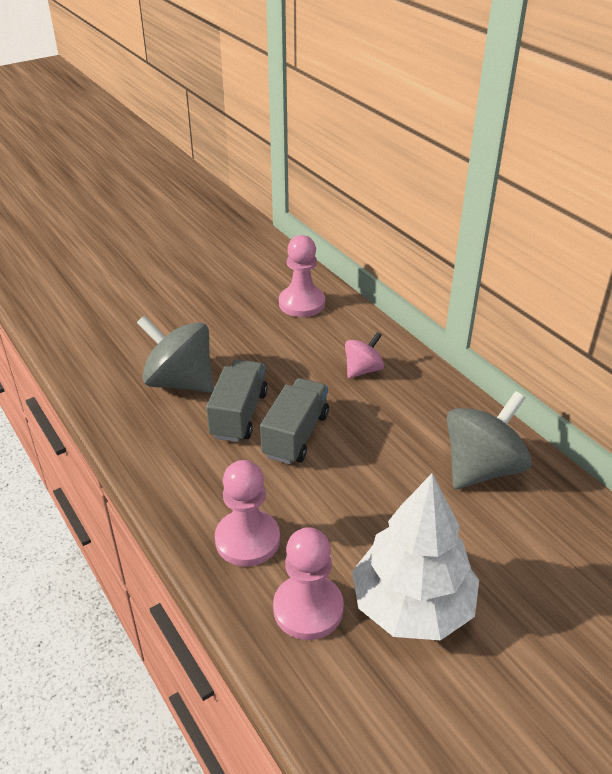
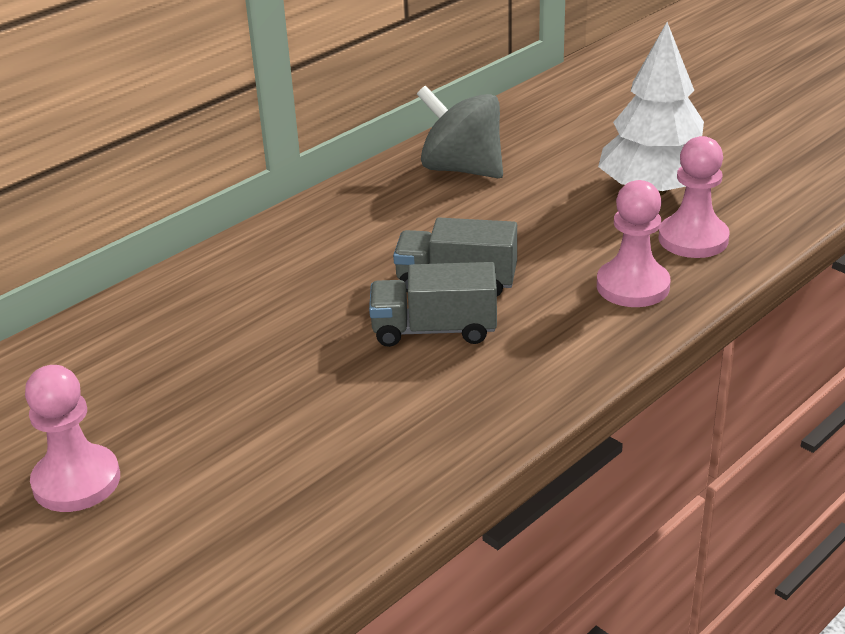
camera: 100 degrees left, 5 degrees down
(180, 382) = (381, 395): grey spinning top -> none
(302, 303) = (161, 322): pink pawn -> pink pawn (76, 481)
(363, 370) = (315, 252): pink spinning top -> none

